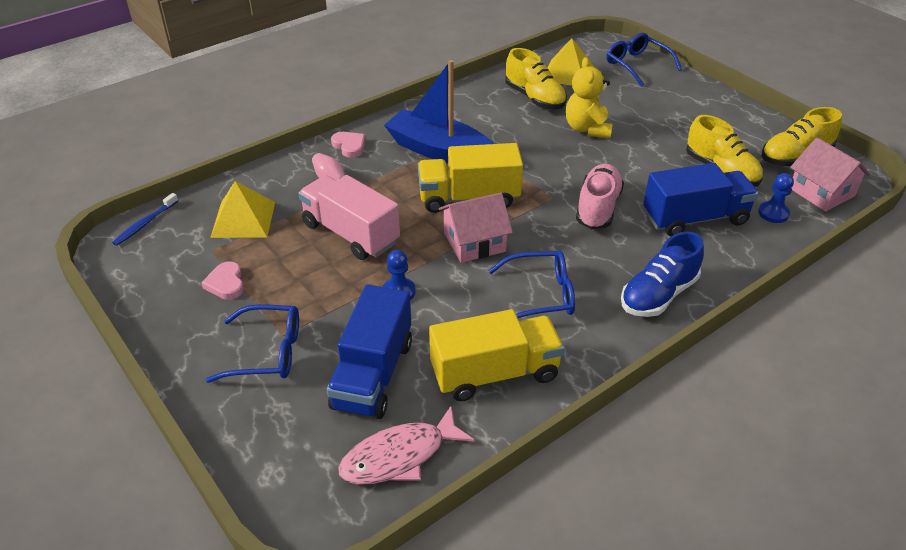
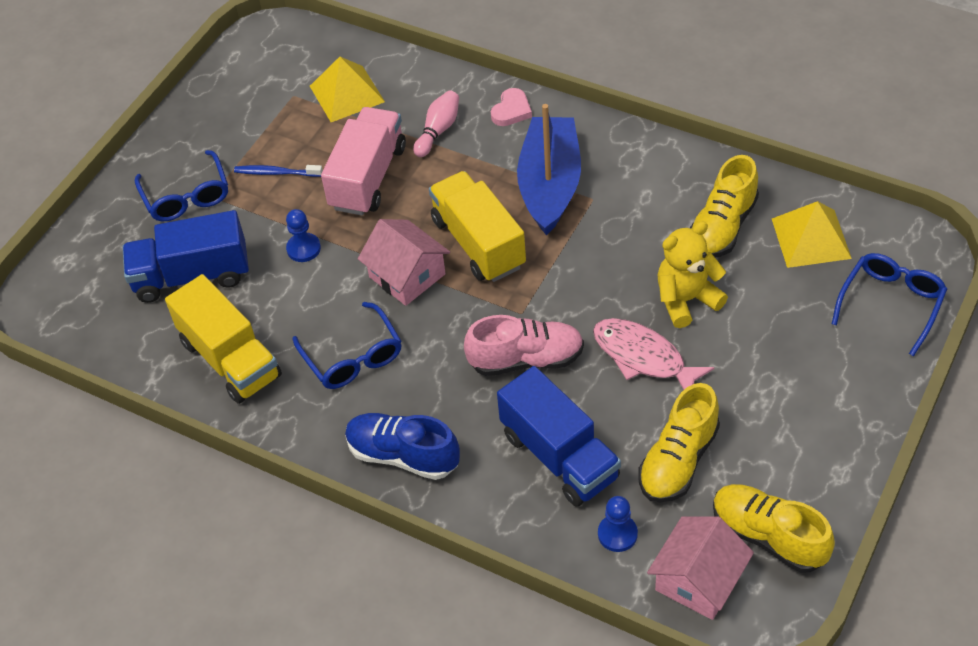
camera: 70 degrees right, 10 degrees up
(145, 224) = (304, 35): blue toothbrush -> blue toothbrush (276, 173)
(226, 283) = (255, 128): pink heart -> none
(399, 456) = (112, 331): pink fish -> pink fish (643, 357)

